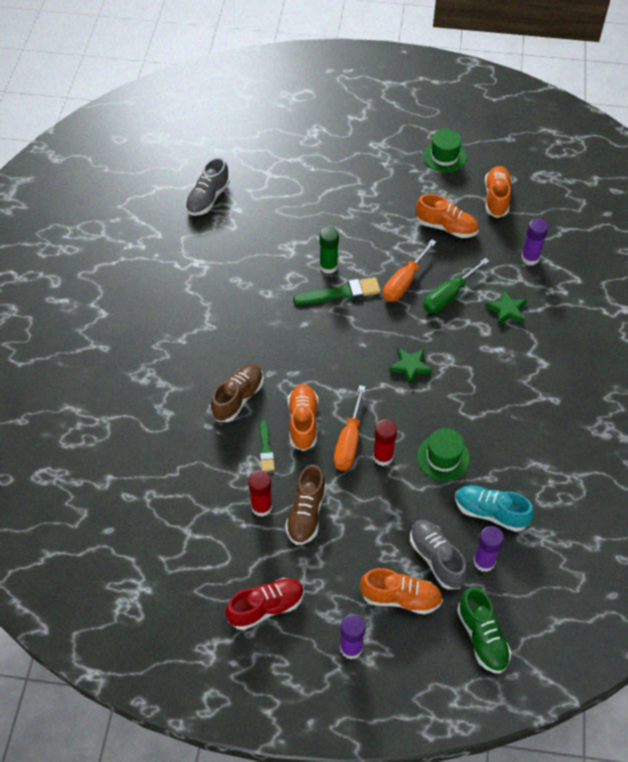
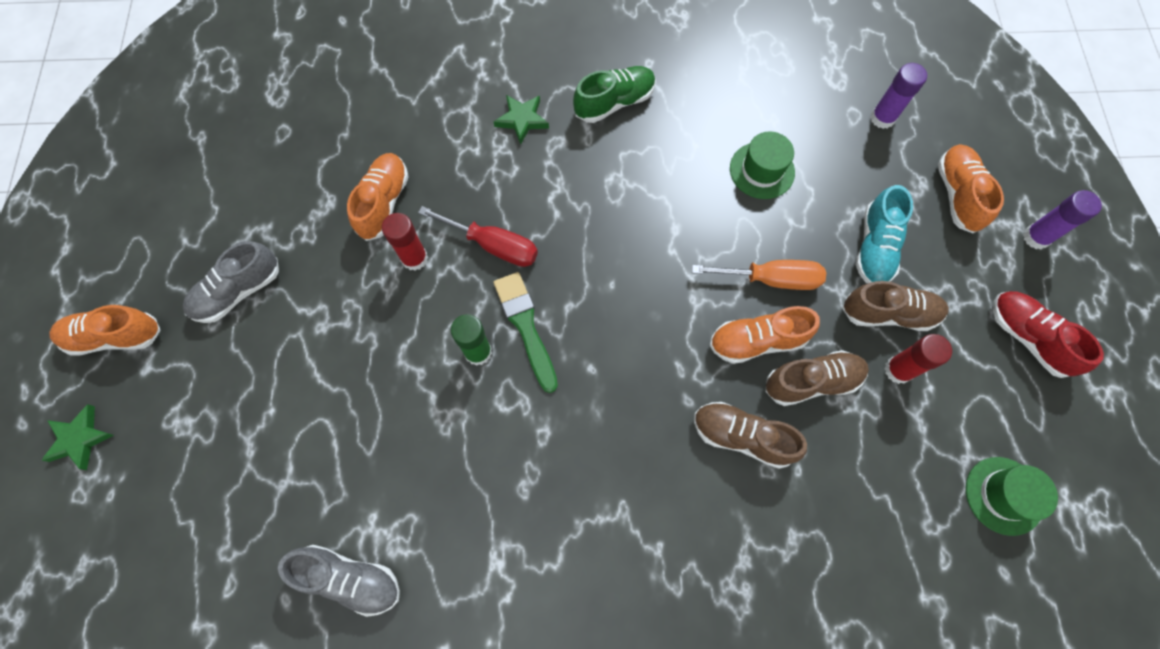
camera: 100 degrees left, 15 degrees up
(266, 449) = (812, 382): green brush -> brown shoe
(383, 457) = (780, 236): red glue stick -> red glue stick (414, 258)
(404, 282) = (493, 245): orange screwdriver -> red screwdriver
(410, 366) = (636, 221): green star -> green star (80, 438)
(436, 559) = (896, 164): grey shoe -> grey shoe (238, 291)
(444, 156) = (239, 219): green hat -> green hat (1004, 495)
(448, 296) = (509, 188): green screwdriver -> none
(482, 637) = (969, 113): green shoe -> green shoe (614, 102)
(490, 513) = (820, 116): turquoise shoe -> turquoise shoe (874, 247)
(496, 198) = (322, 145): orange shoe -> orange shoe (115, 336)
(530, 258) = (430, 99): purple glue stick -> none

